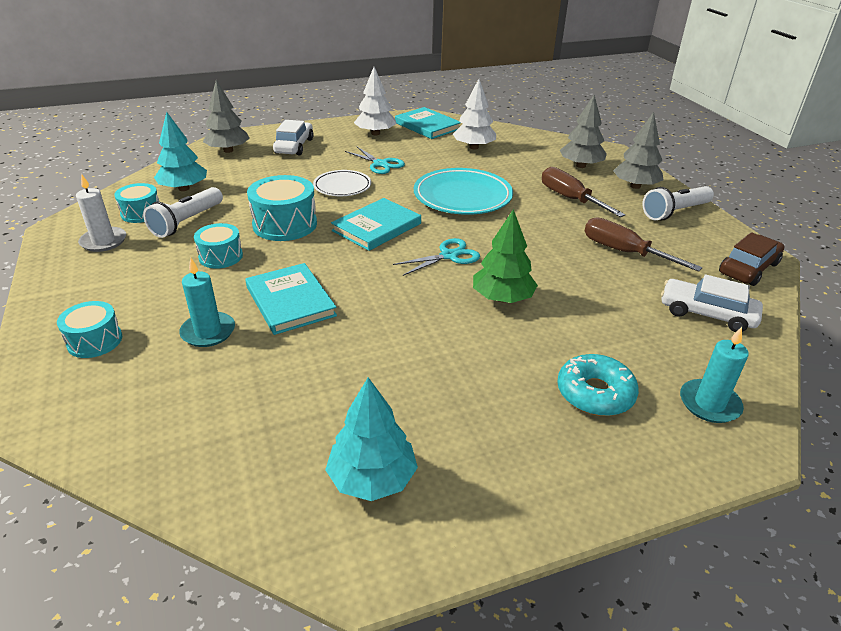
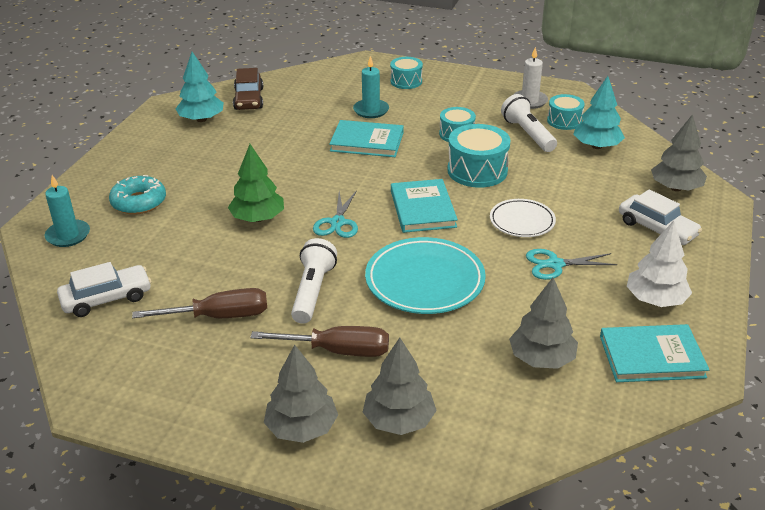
camera: 130 degrees right, 0 degrees up
(474, 147) = (541, 358): white tree -> grey tree
(674, 212) = (221, 411): white flashlight -> white flashlight (313, 291)
(748, 268) = (97, 374): brown car -> brown car (248, 99)

